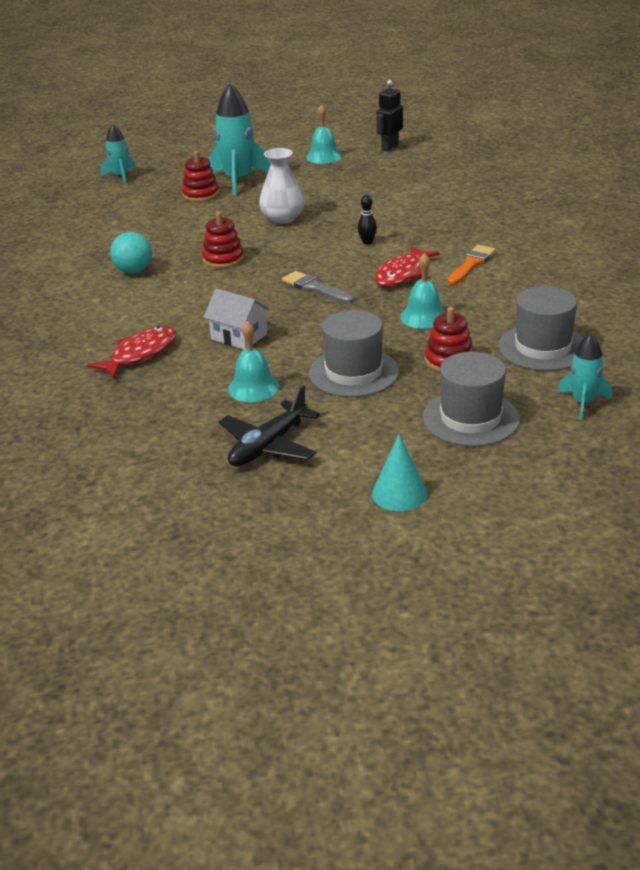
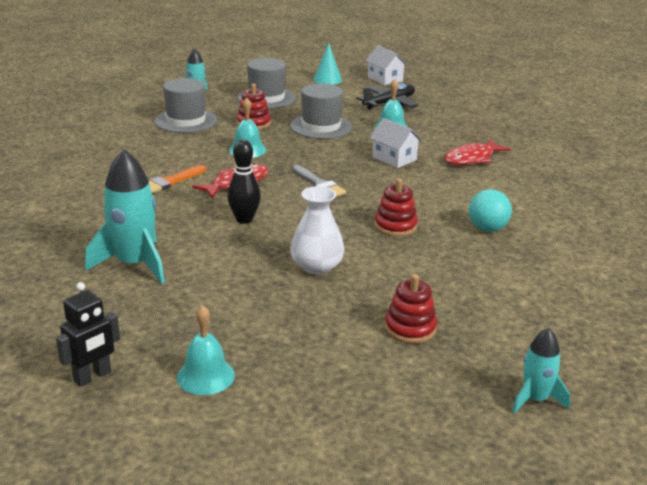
camera: 170 degrees left, 5 degrees down
(238, 180) = (352, 347): turquoise rocket -> turquoise rocket (134, 264)
(292, 519) = (385, 79): none -> white house
(367, 242) = (244, 219): black bowling pin -> black bowling pin, size x1.64

